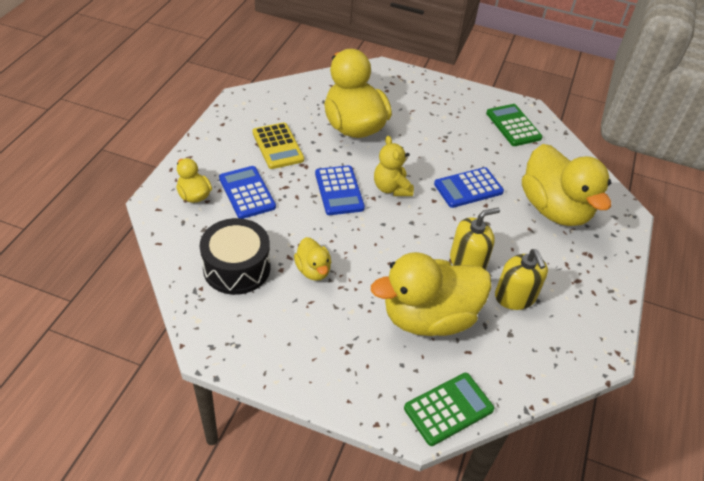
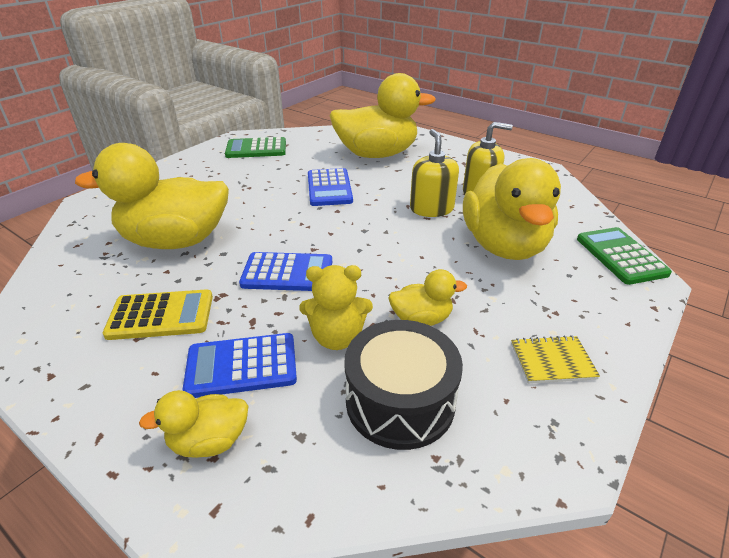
camera: 70 degrees left, 10 degrees down
(291, 346) = (552, 361): none -> yellow notebook
(391, 188) = (304, 233): yellow teddy bear -> yellow teddy bear (337, 337)

